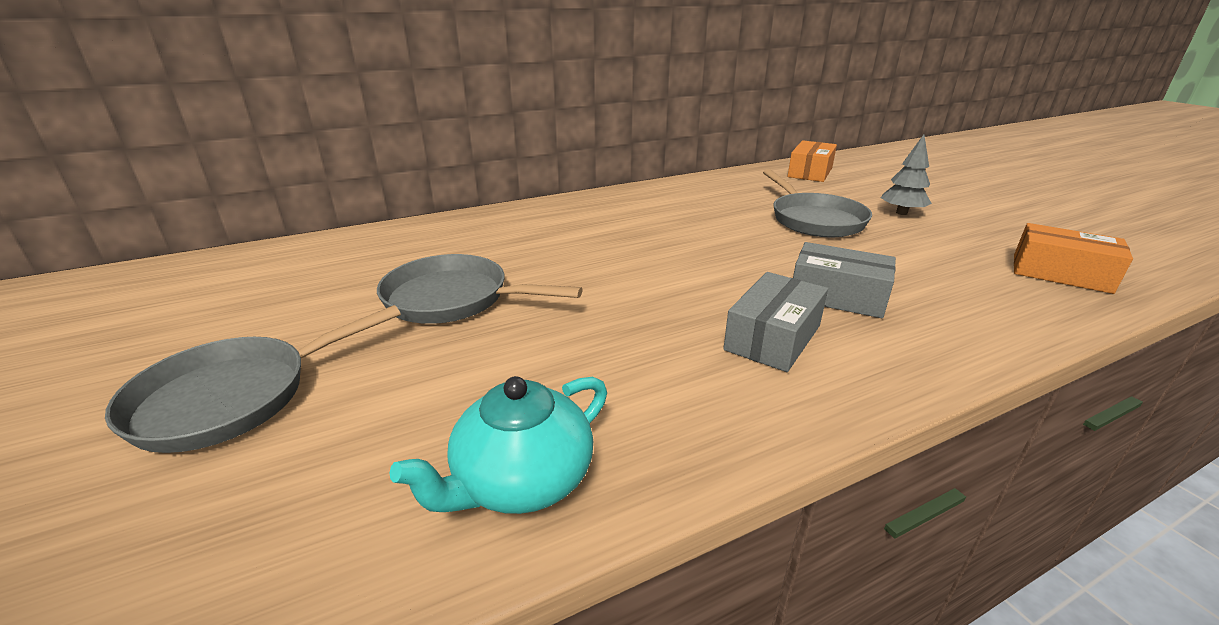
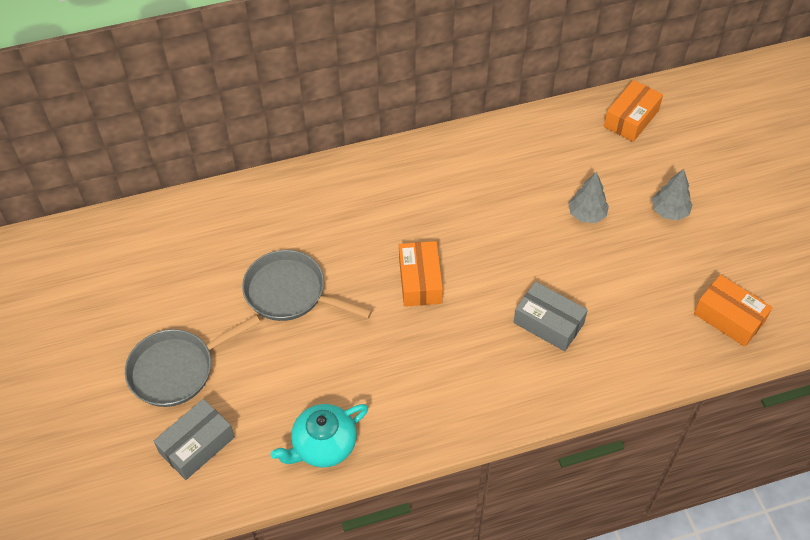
camera: 10 degrees right, 25 degrees up
(640, 276) = (420, 281): none -> orange box
(772, 337) = (485, 360): grey box -> grey box (197, 445)
(814, 220) = (586, 214): grey pan -> grey tree

